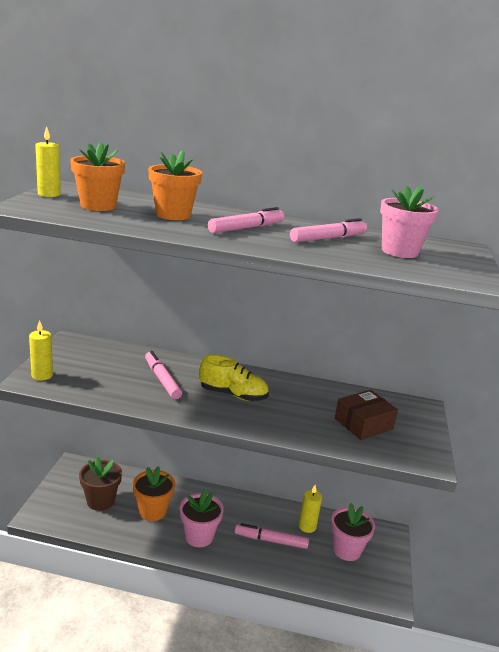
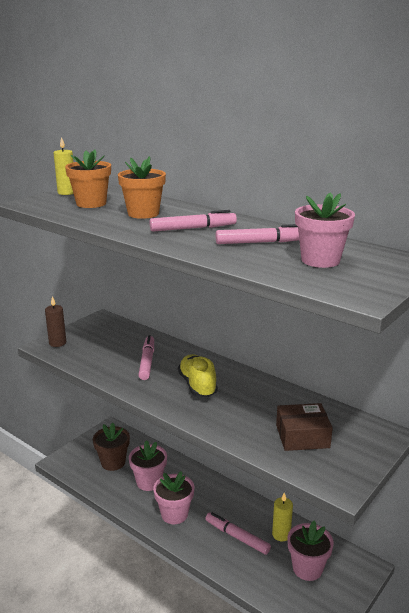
camera: 30 degrees right, 0 degrees up
(42, 375) = (57, 343): yellow candle -> brown candle
(152, 511) = (149, 482): orange flower pot -> pink flower pot
(233, 395) = (197, 385): yellow shoe -> yellow shoe turned 150 degrees counterclockwise

